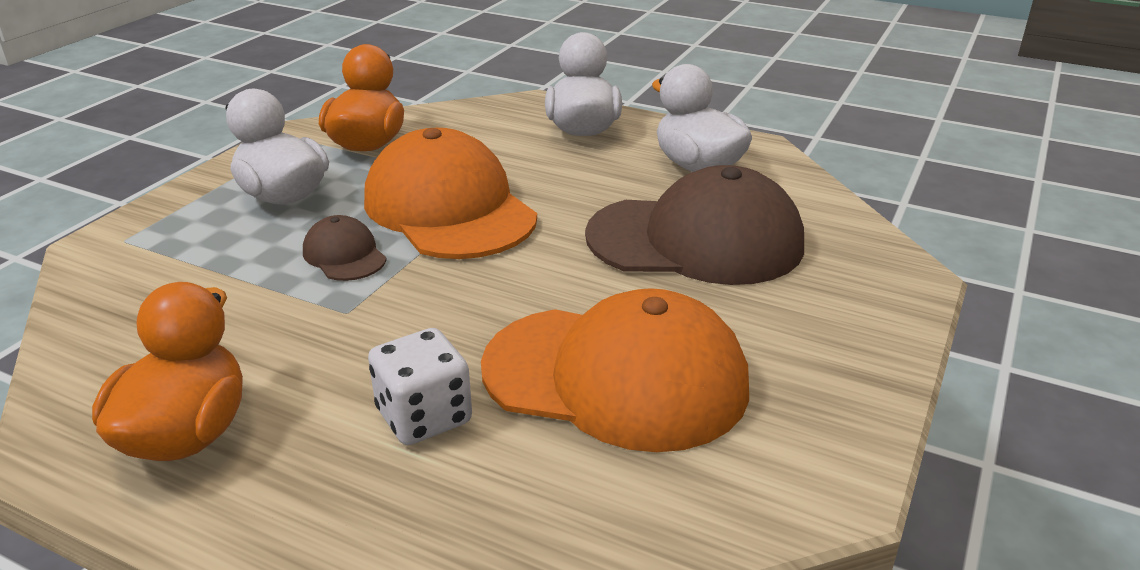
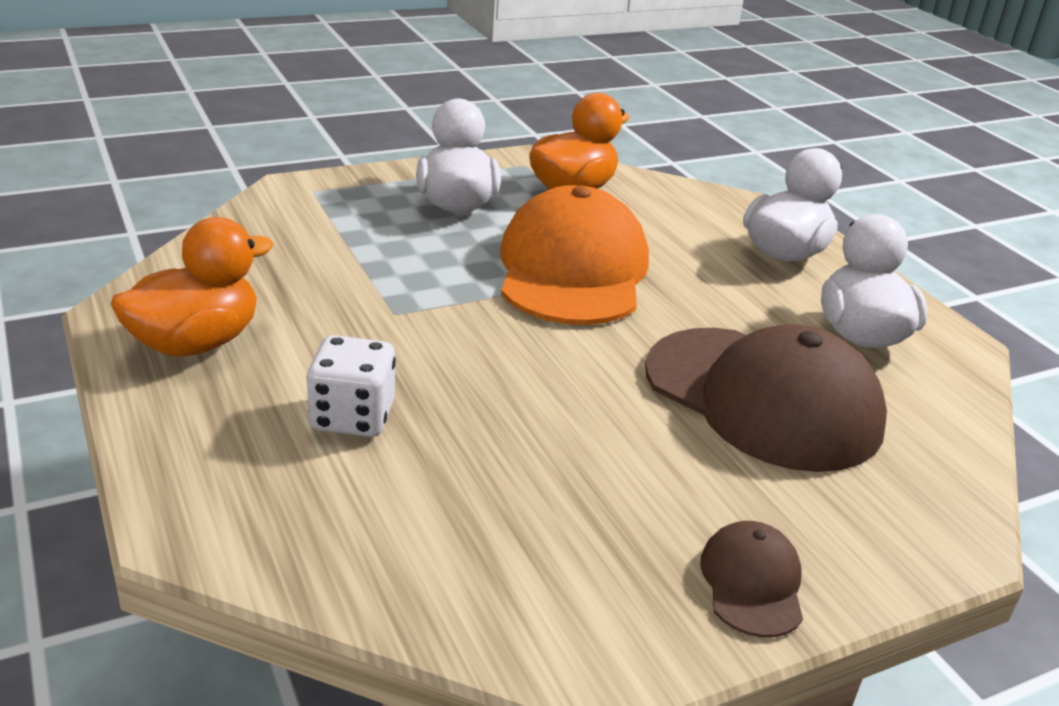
camera: 35 degrees right, 0 degrees up
(344, 255) = (445, 270): brown cap -> brown cap (752, 583)
(616, 377) = (532, 470): orange cap -> none

